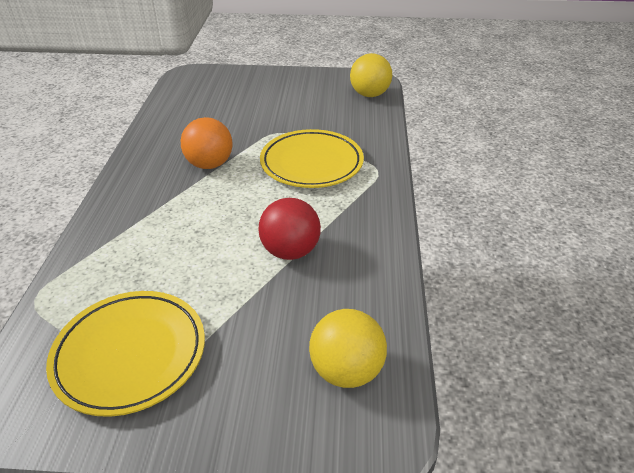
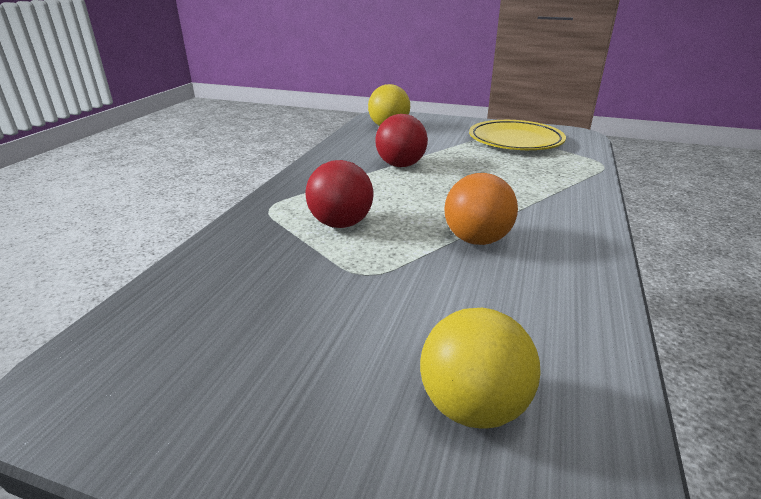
camera: 165 degrees left, 10 degrees down
(311, 163) = (341, 224): yellow plate -> red ball
(369, 94) = (130, 333): yellow ball -> yellow ball (473, 406)

